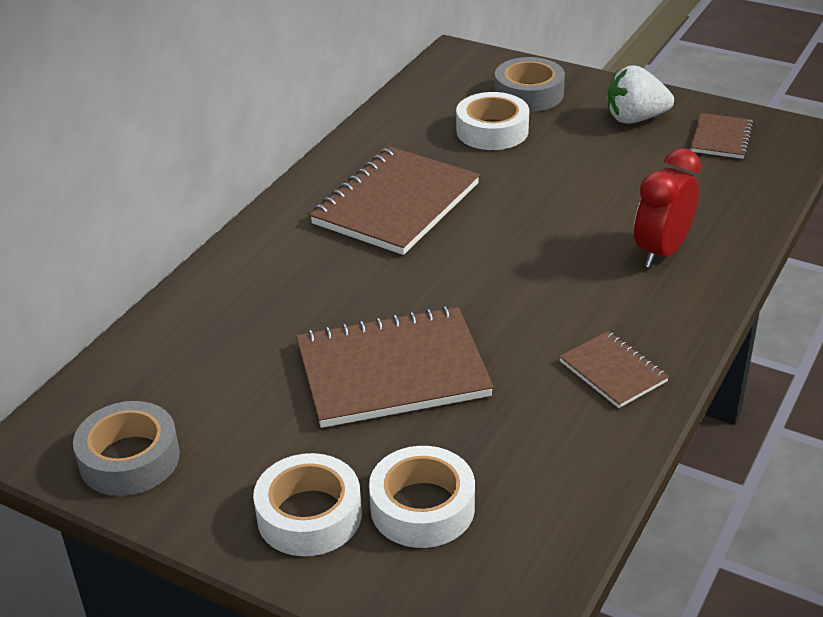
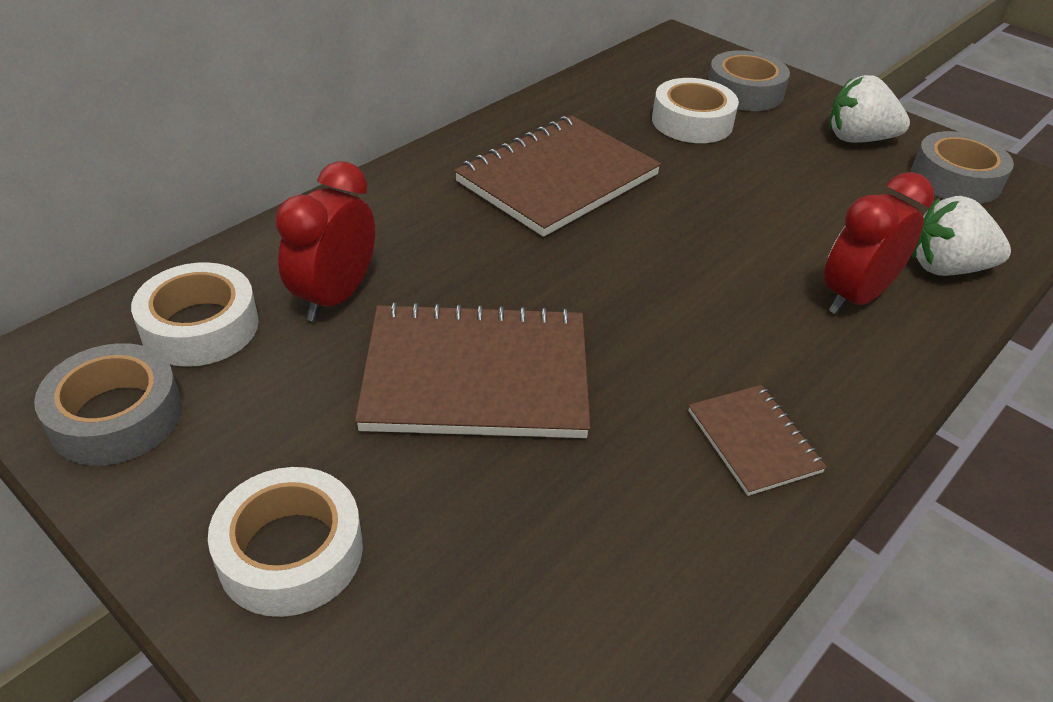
camera: 10 degrees right, 5 degrees up
(255, 337) = (335, 297): none -> red clock
(422, 507) = (440, 579): white tape -> white tape (200, 327)
(721, 138) = (955, 179): brown notebook -> grey tape
(727, 214) = (946, 268): none -> white strawberry

